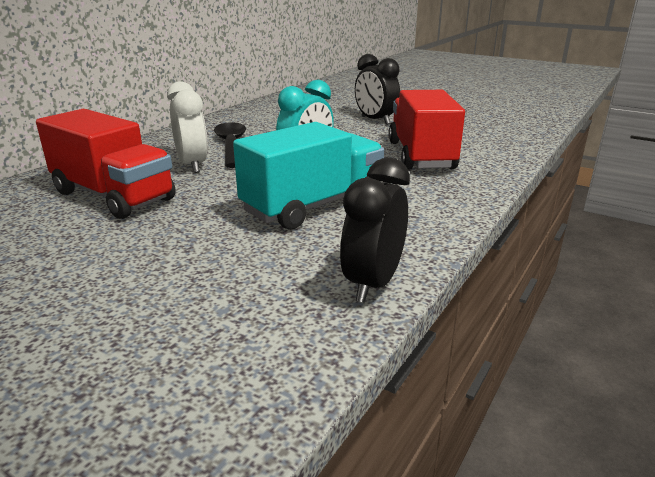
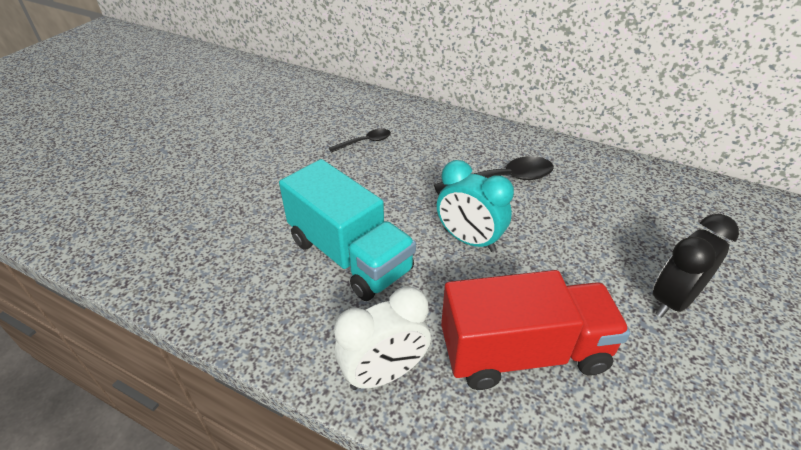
camera: 85 degrees right, 15 degrees up
(113, 196) = (365, 142): red truck -> black spoon
(192, 165) = (439, 166): white clock -> white clock (384, 373)
(373, 283) = (201, 302): black clock -> none

